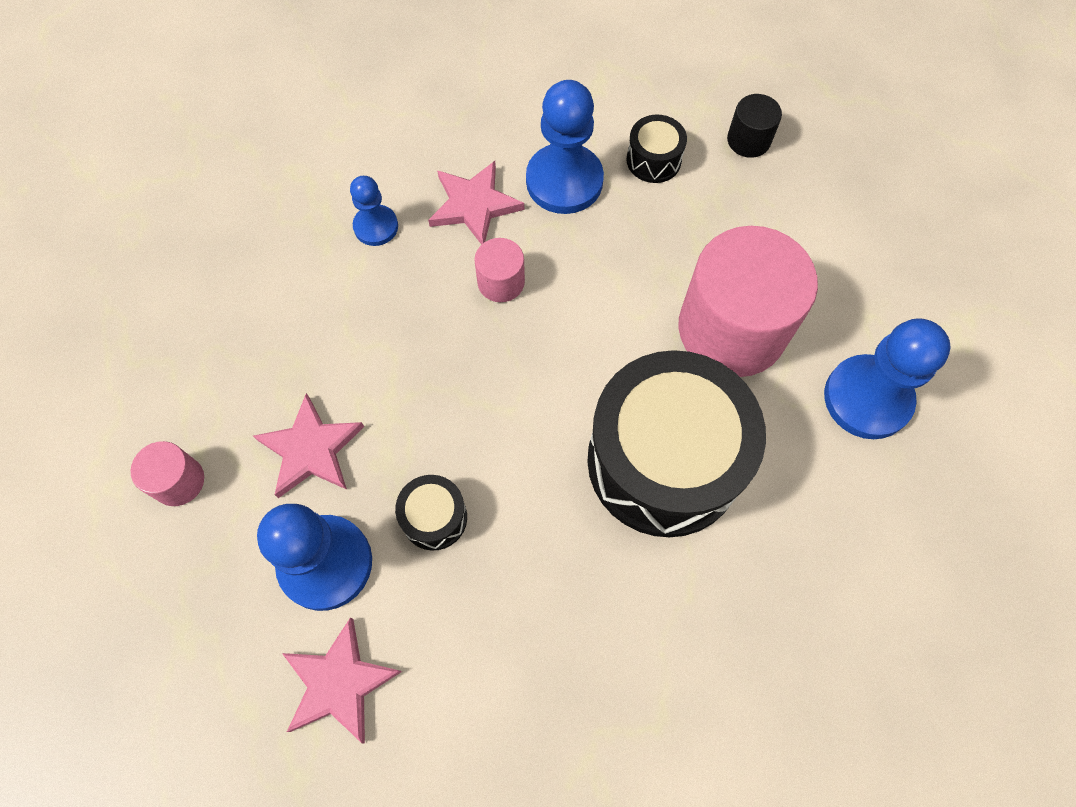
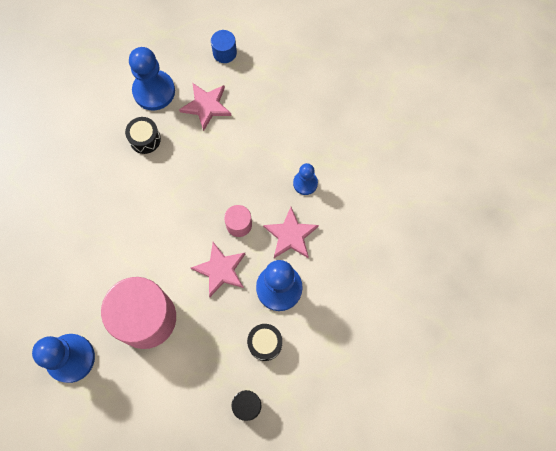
camera: 120 degrees right, 5 degrees up
(178, 481) = (224, 53): pink cylinder -> blue cylinder
(339, 683) = (105, 76): pink star -> pink star (220, 270)
(664, 461) = (105, 245): black drum -> none

